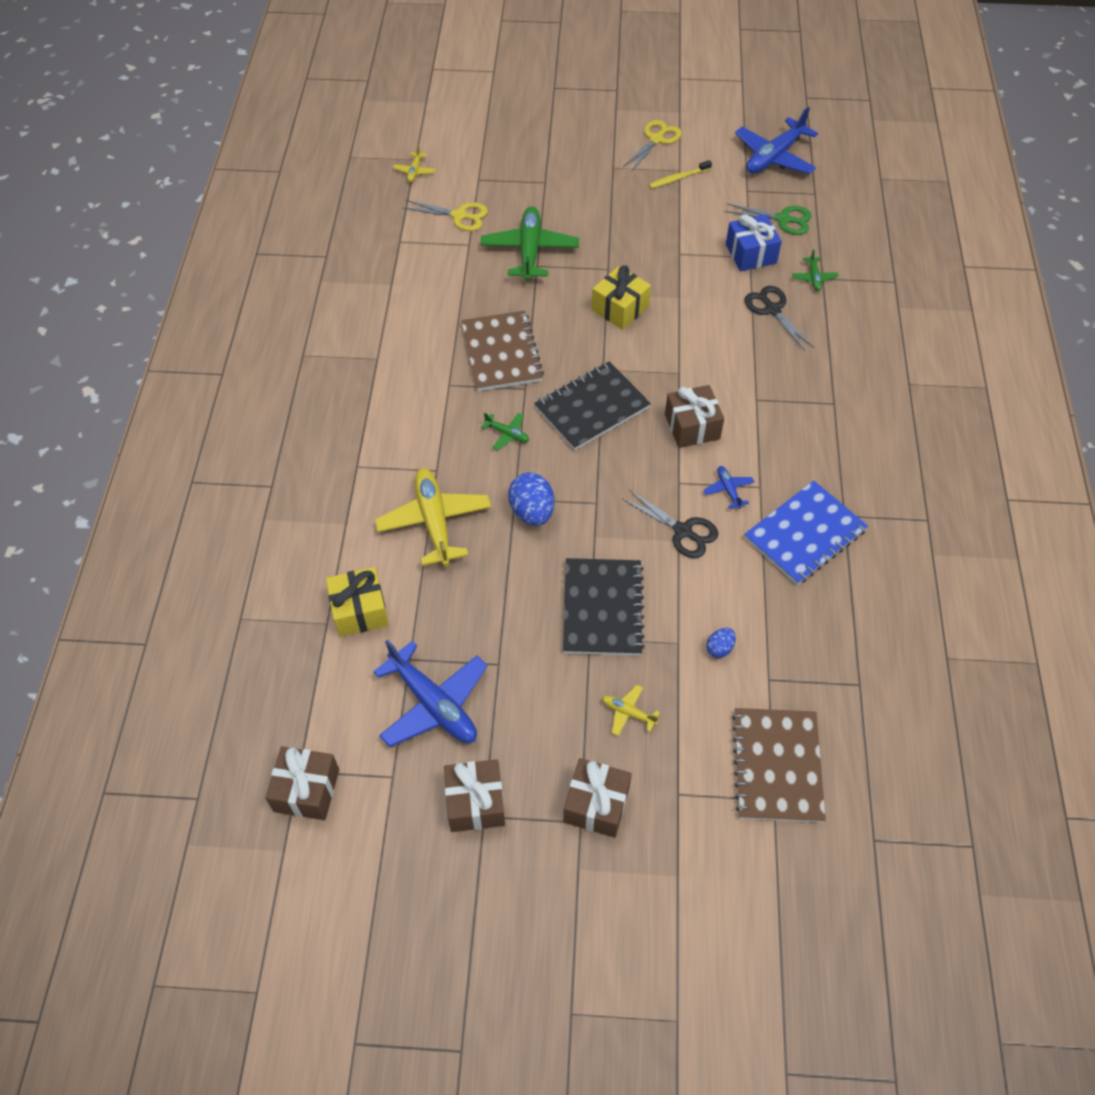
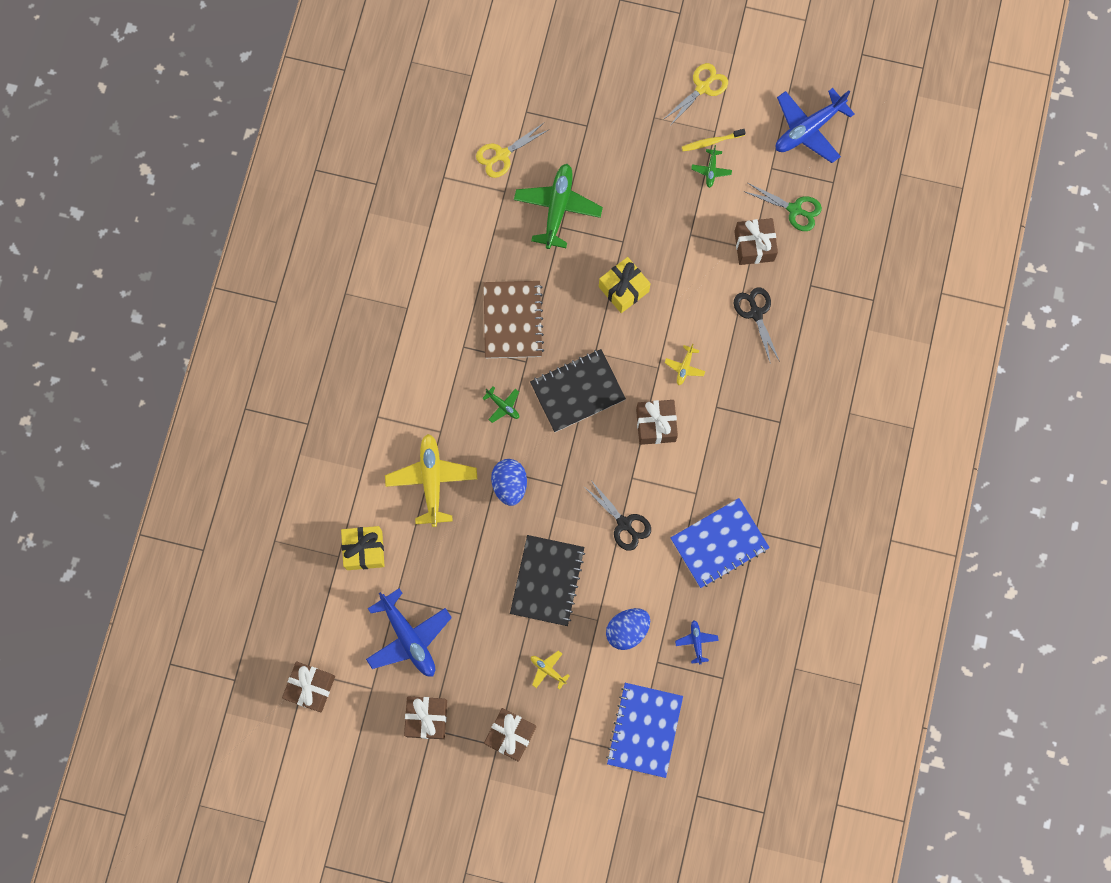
camera: 10 degrees right, 20 degrees up
(415, 171) = (469, 91): yellow plane -> yellow plane (684, 367)
(460, 216) = (502, 155): yellow scissors -> yellow scissors turned 120 degrees clockwise
(719, 648) = (627, 630): blue egg -> blue egg, size x1.88
(728, 489) = (669, 491): blue plane -> blue plane (696, 641)
(751, 254) = (754, 246): blue gift -> brown gift
(776, 766) = (644, 730): brown notebook -> blue notebook
(814, 278) = (802, 284): green plane -> green plane (711, 170)

